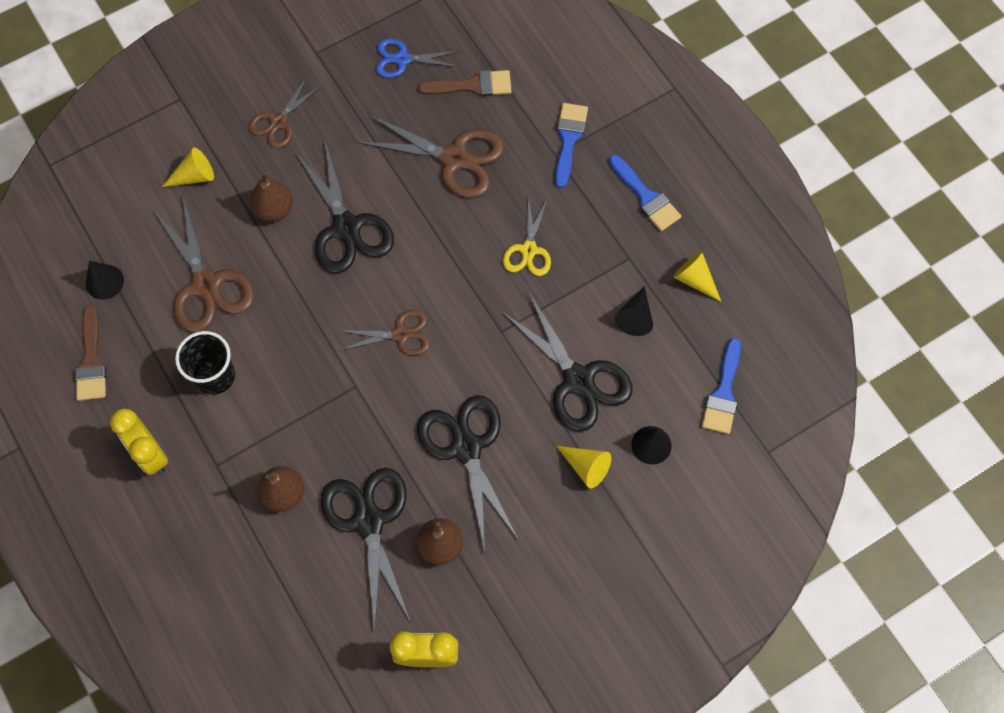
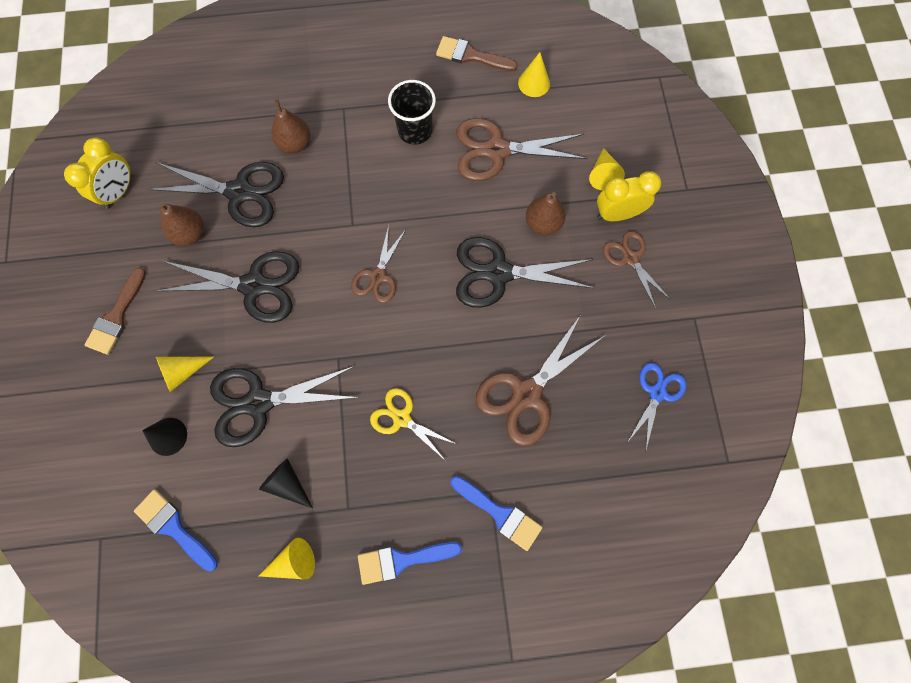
camera: 115 degrees right, 5 degrees up
(104, 282) = (534, 83): black cone -> yellow cone
(150, 454) = (376, 70): yellow clock -> yellow clock (617, 214)
(472, 86) = (600, 447): brown brush -> brown brush (116, 316)

